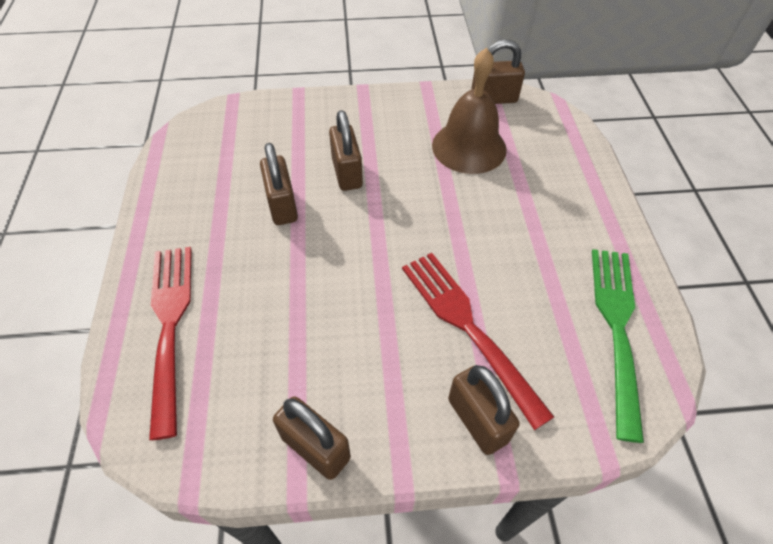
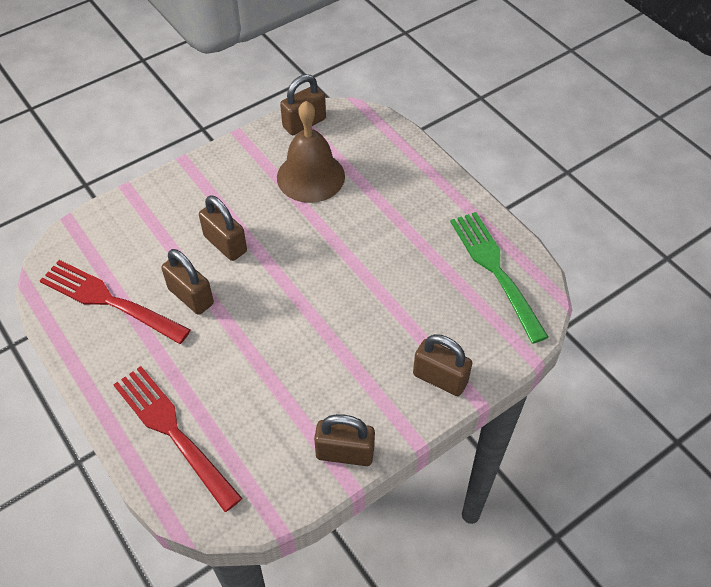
camera: 30 degrees left, 0 degrees up
(469, 328) = (398, 320): red fork -> red fork (110, 301)

